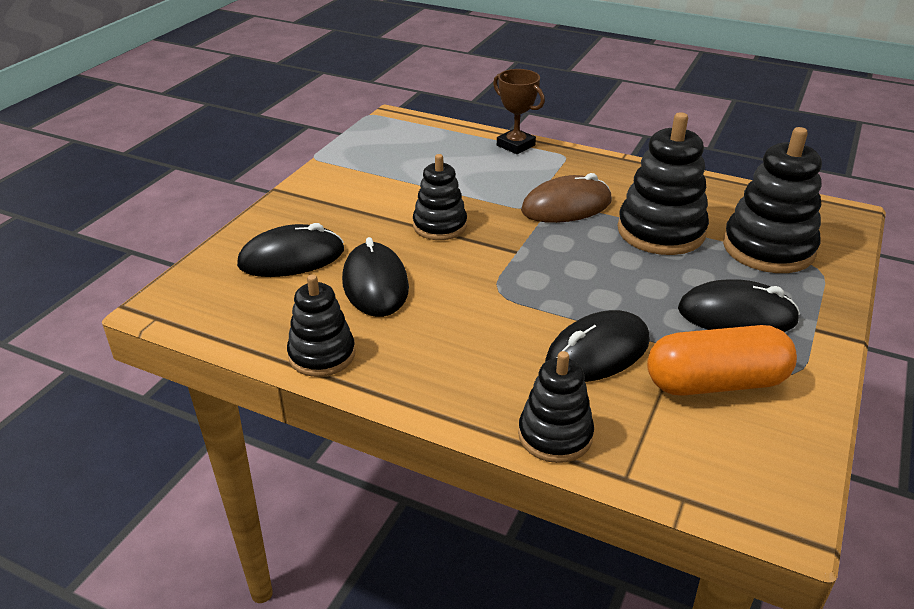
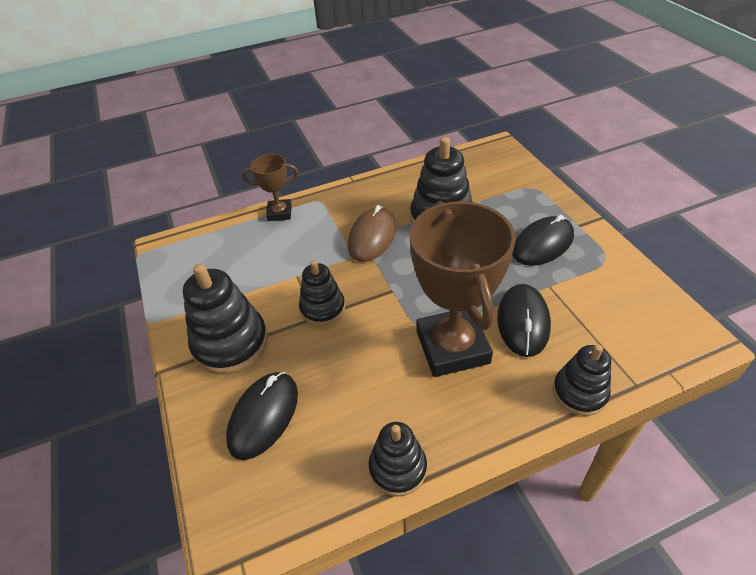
camera: 45 degrees left, 10 degrees up
(375, 284) = (349, 385): black mouse -> none
(498, 321) = (452, 347): none -> brown trophy
(715, 383) = (589, 293): orange capsule -> none
(768, 248) = (499, 191): black stacking toy -> black stacking toy (231, 343)

